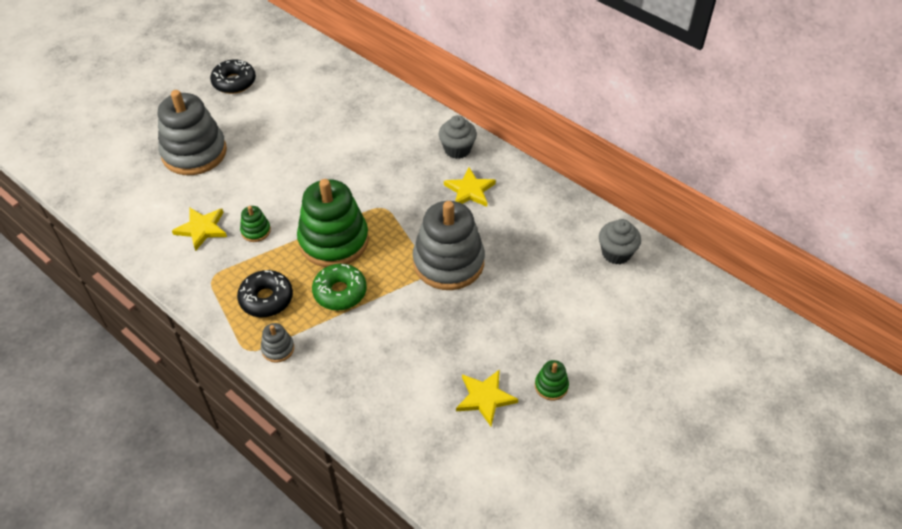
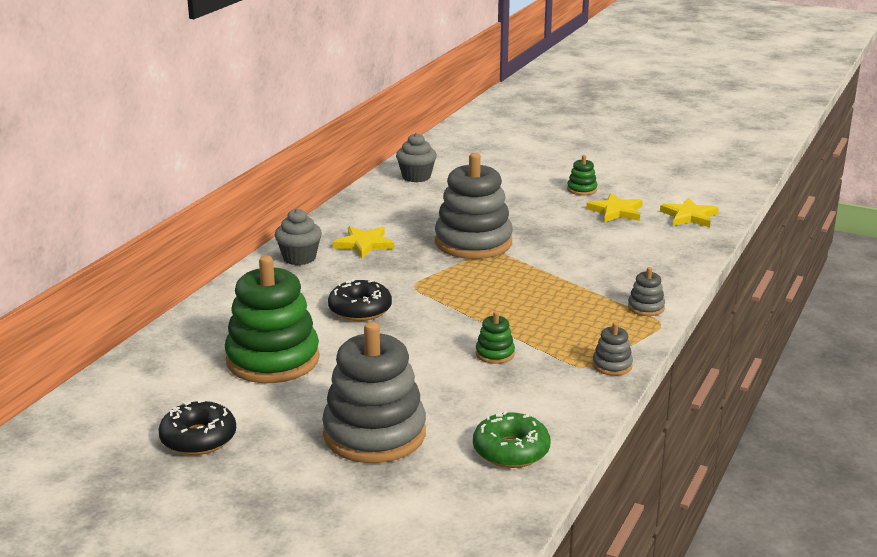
camera: 105 degrees left, 25 degrees down
(202, 229) = (514, 391): yellow star -> yellow star (689, 216)
(203, 294) = (612, 365): none -> grey stacking toy
(266, 299) = (589, 326): black donut -> black donut (360, 310)
(334, 241) = (481, 304): green stacking toy -> green stacking toy (273, 360)
(340, 292) = (550, 289): green donut -> green donut (511, 450)

